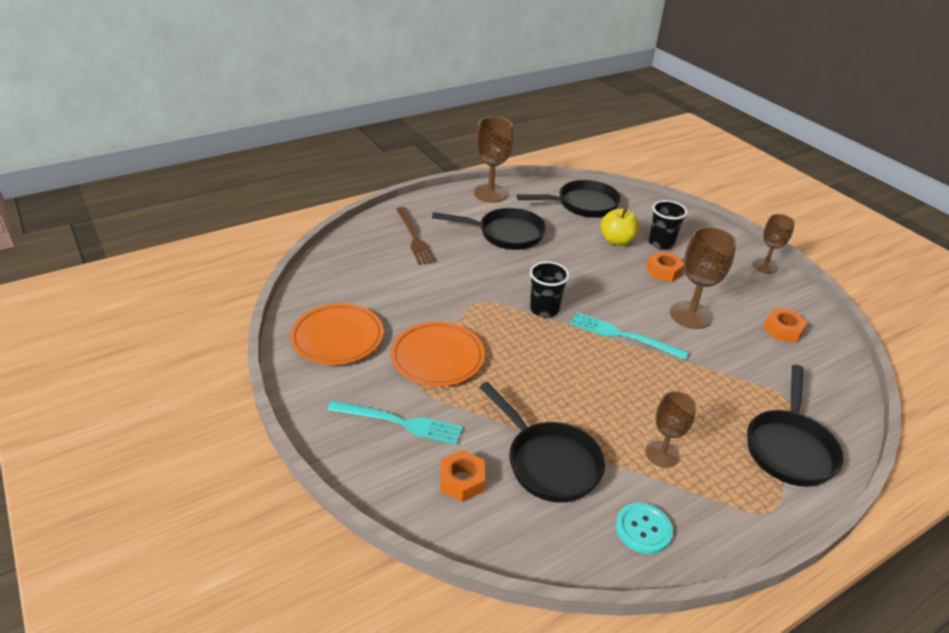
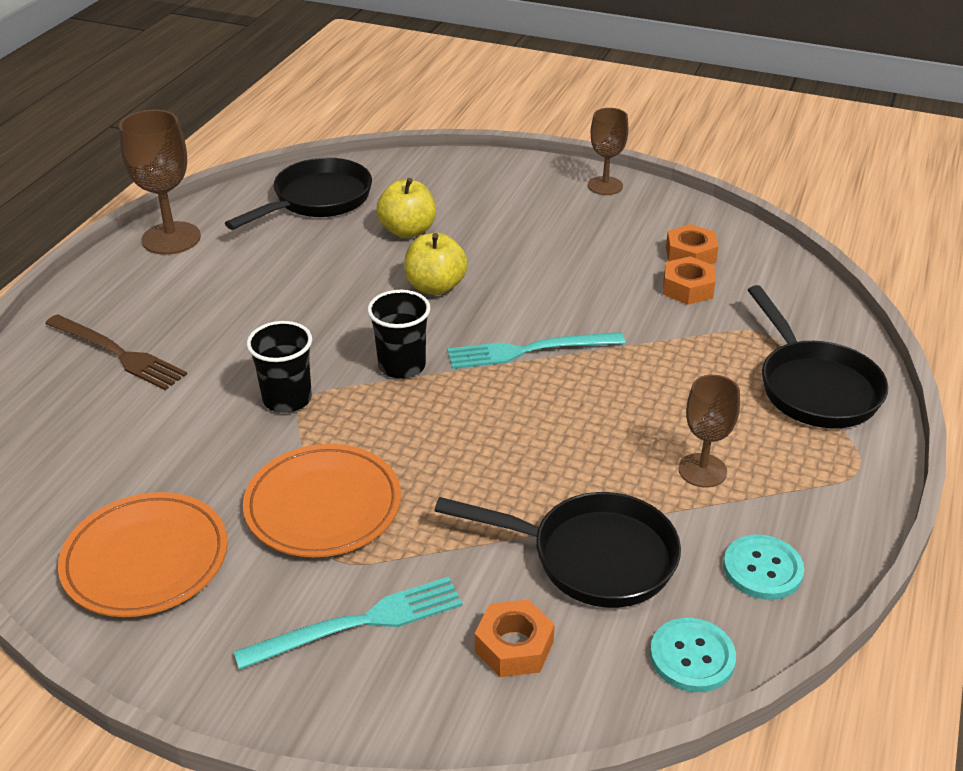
camera: 35 degrees left, 0 degrees up
(505, 234) = (250, 287): black pan -> none
(551, 548) = (692, 657): none -> turquoise button
(603, 277) = (435, 286): none -> yellow apple
(661, 243) = (464, 209): black cup -> black cup (287, 399)
(663, 271) = (500, 244): orange nut -> orange nut (688, 288)
(690, 315) = (580, 285): brown goblet -> none

